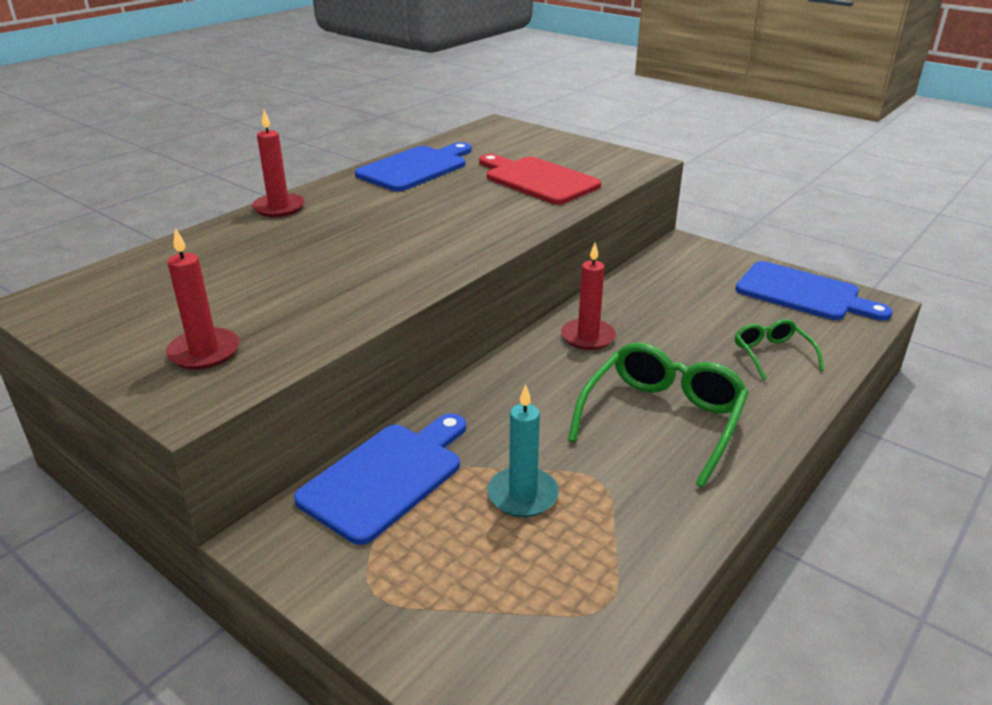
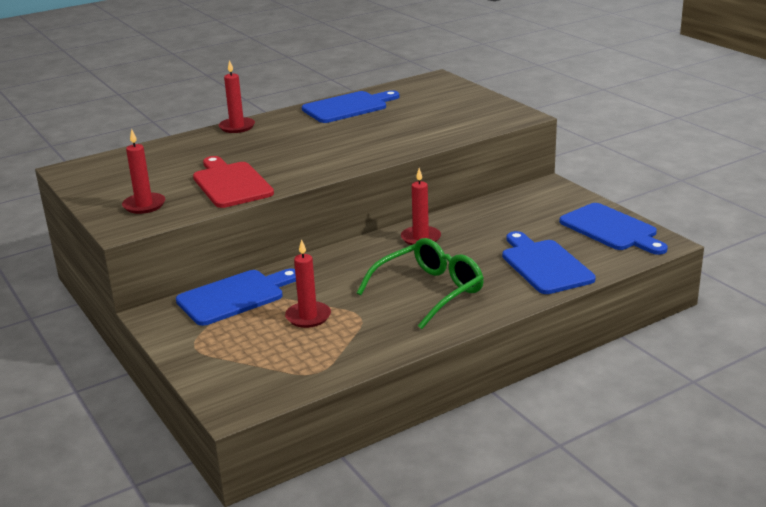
camera: 20 degrees right, 5 degrees down
(522, 495) = (308, 317): turquoise candle -> red candle
(538, 180) = (429, 123): red cutting board -> red cutting board (231, 183)
(772, 354) = (544, 265): green glasses -> blue cutting board

